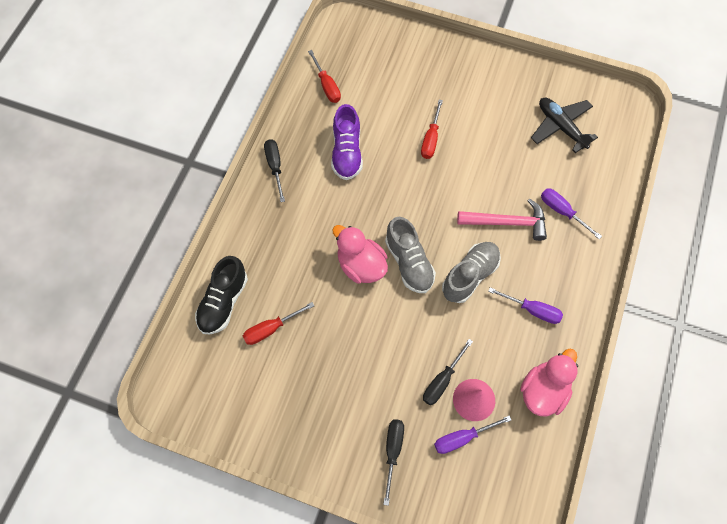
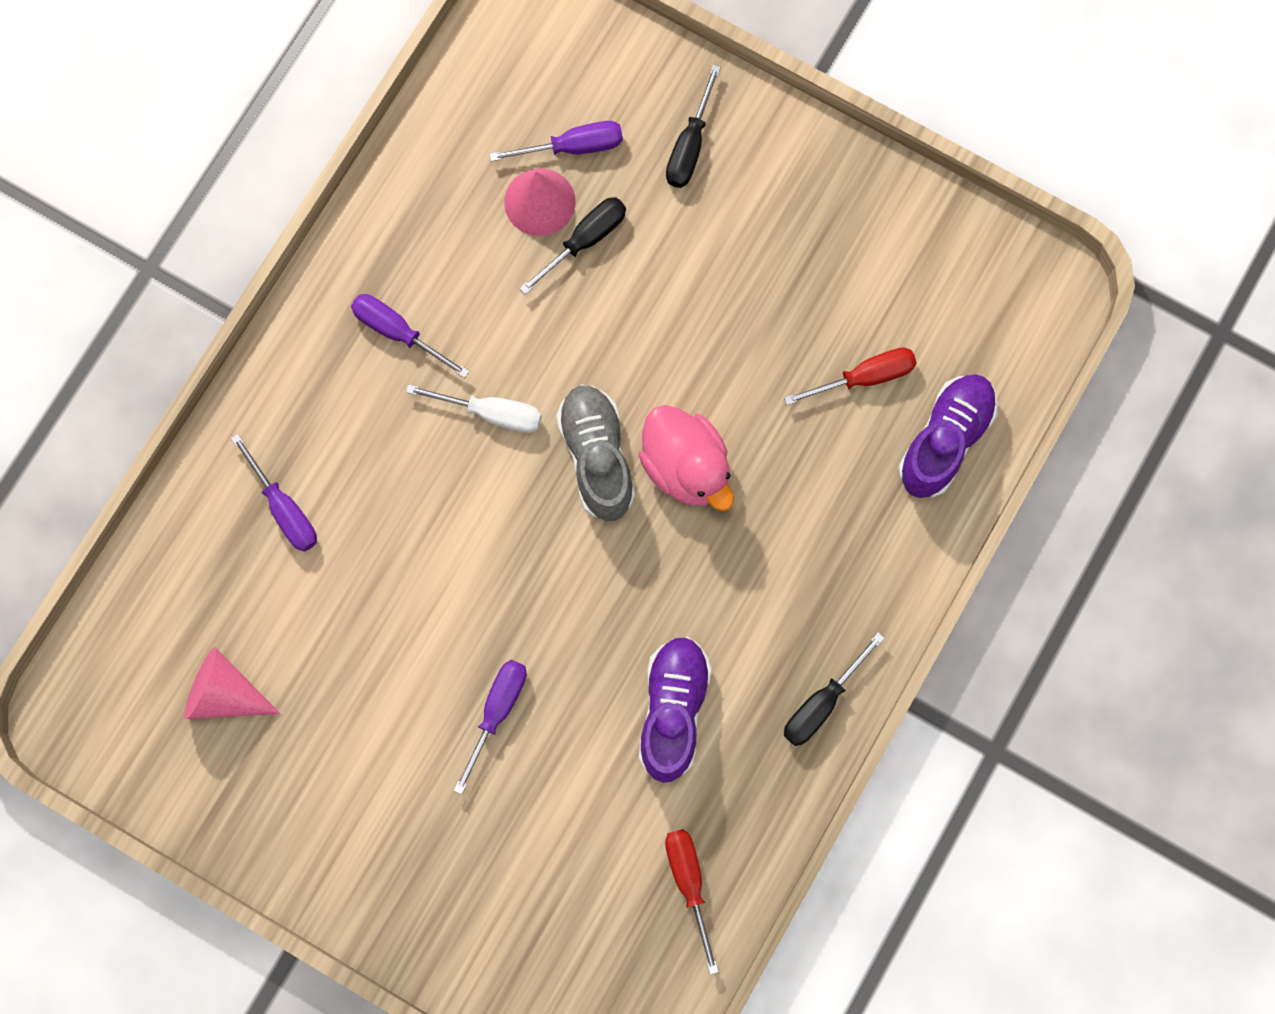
camera: 170 degrees left, 10 degrees up
(223, 302) = (945, 440): black shoe -> purple shoe
(275, 167) = (822, 703): black screwdriver -> black screwdriver turned 45 degrees clockwise
(431, 139) = (497, 711): red screwdriver -> purple screwdriver
(470, 276) = (491, 413): grey shoe -> white screwdriver
(507, 222) = (394, 504): pink hammer -> none
(543, 391) = (421, 196): pink duck -> none
(561, 127) = (225, 693): black plane -> pink cone

